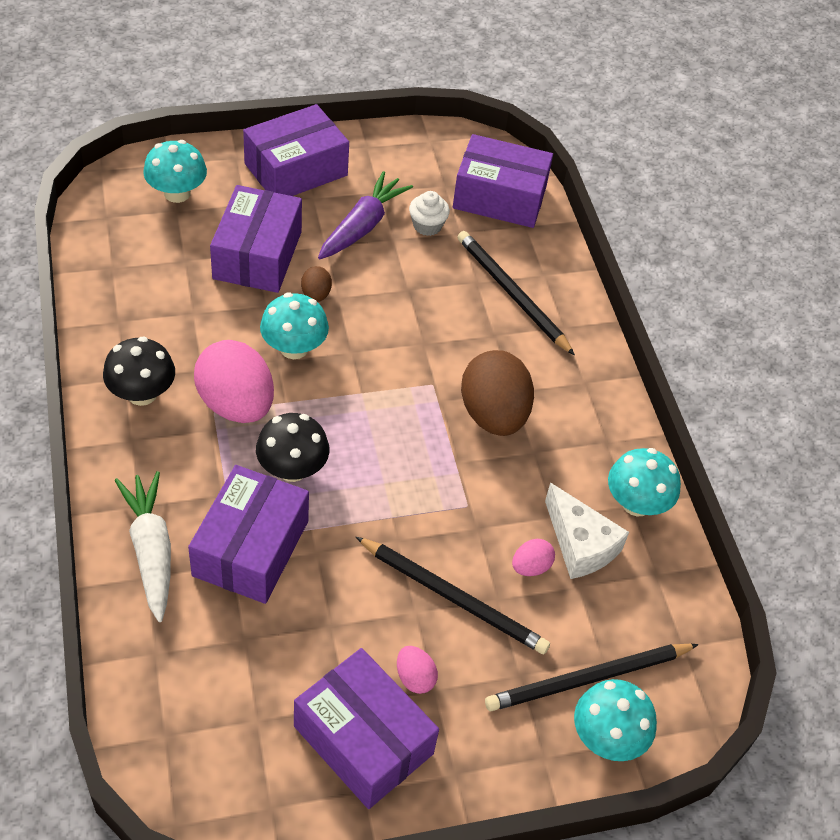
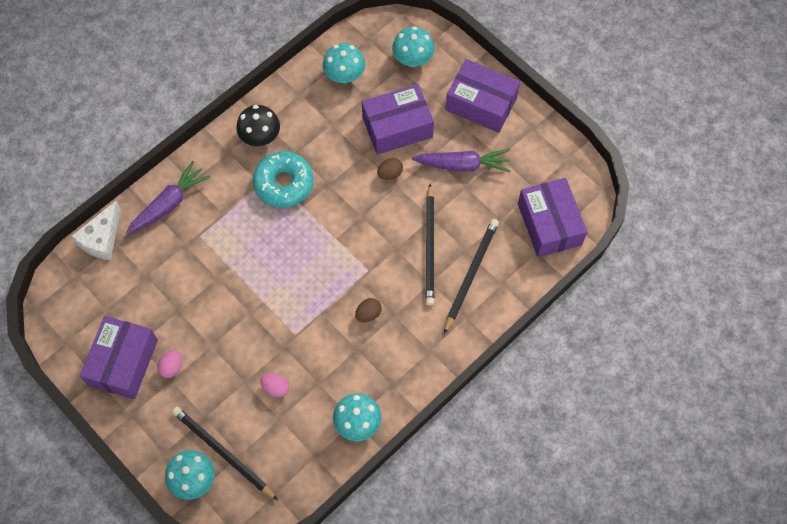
camera: 65 degrees right, 15 degrees up
(151, 550) = (169, 204): white carrot -> purple carrot
(236, 405) = (284, 183): pink egg -> turquoise donut
(251, 548) = (199, 247): purple box -> none
(292, 469) = (261, 235): black mushroom -> none
(294, 348) = (343, 186): turquoise mushroom -> turquoise mushroom (344, 75)
(427, 226) = (491, 198): white cupcake -> none
(453, 598) = (231, 359): black pencil -> black pencil (430, 247)
(493, 415) = (368, 314): brown egg -> brown egg, size x0.46
(580, 544) = (308, 406): white cheese -> white cheese (102, 239)

